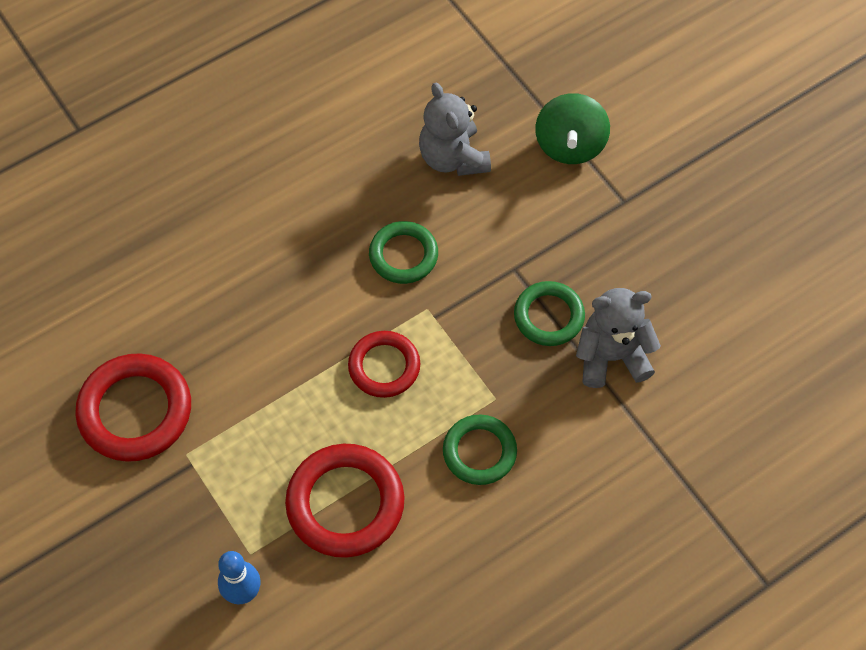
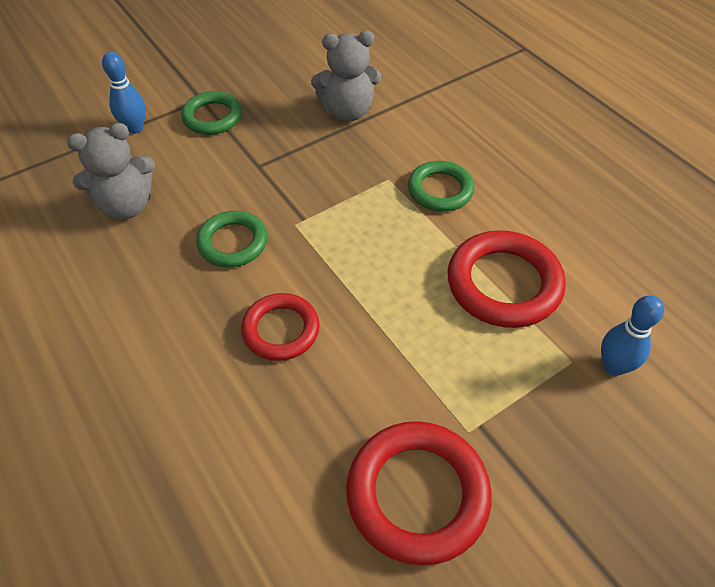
camera: 90 degrees left, 10 degrees down
(384, 366) = (357, 256): red ring -> red ring (281, 330)
(548, 316) = (308, 145): green ring -> green ring (212, 117)
(570, 145) = (135, 128): green spinning top -> blue bowling pin
(611, 356) = (348, 111): grey teddy bear -> grey teddy bear turned 90 degrees counterclockwise

